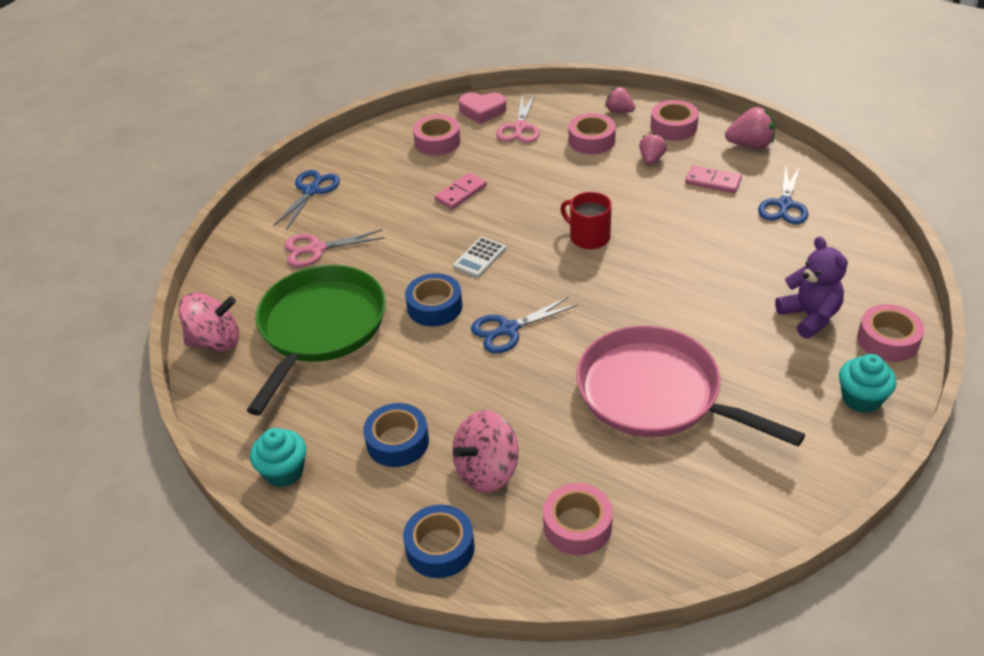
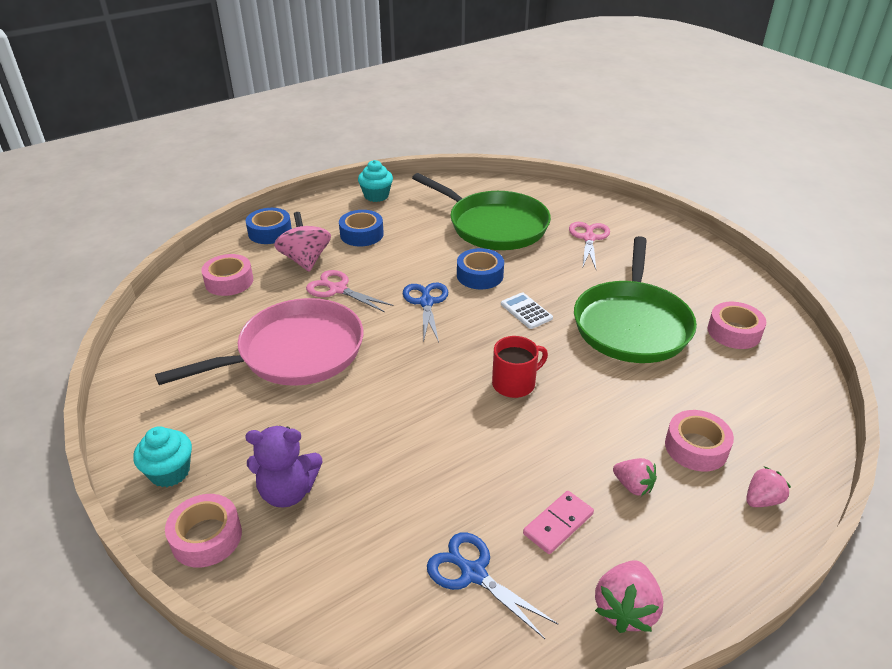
camera: 110 degrees right, 5 degrees down
(215, 341) = (510, 189): pink spinning top -> none
(311, 191) = (675, 248): blue scissors -> none
(461, 193) = (632, 325): pink domino -> green pan
(482, 111) = (793, 379): pink heart -> none
(520, 128) = (745, 397): pink scissors -> pink scissors (338, 289)
(673, 127) = (702, 541): pink tape -> none

